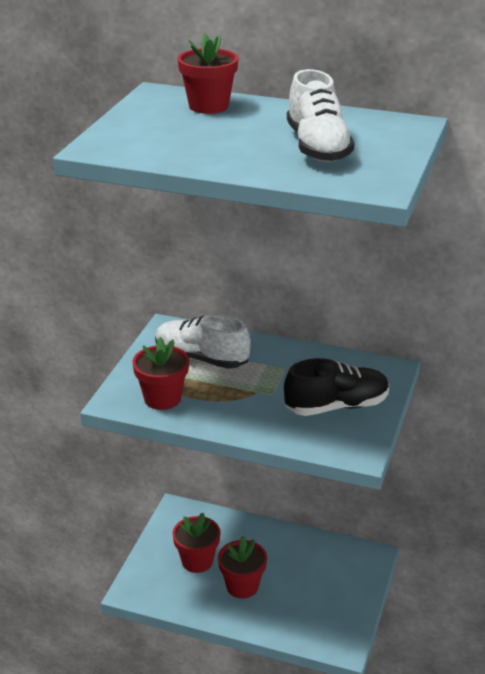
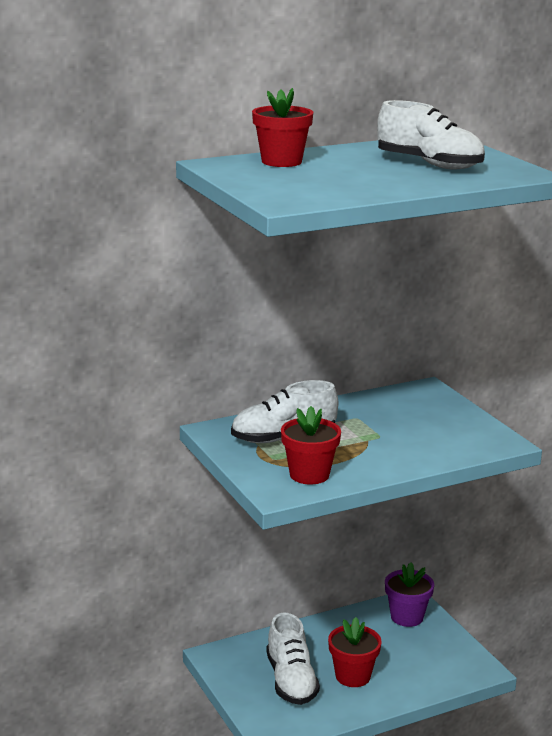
camera: 45 degrees left, 10 degrees down
(197, 561) = (291, 681): red flower pot -> white shoe
(336, 406) = (437, 424): black shoe -> none
(349, 566) = (407, 617): none -> purple flower pot

